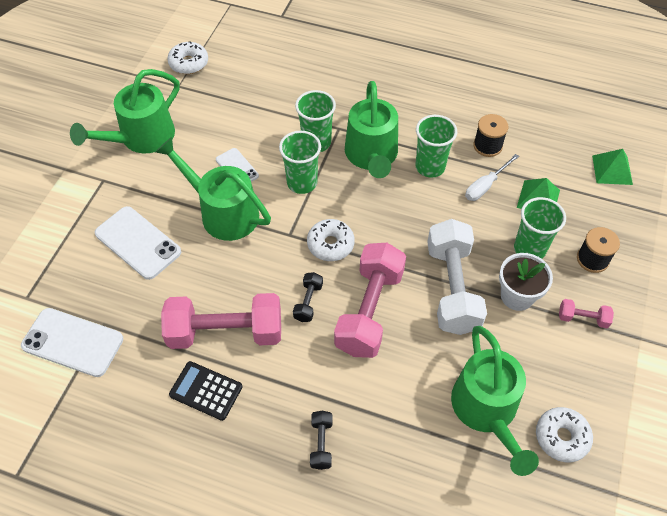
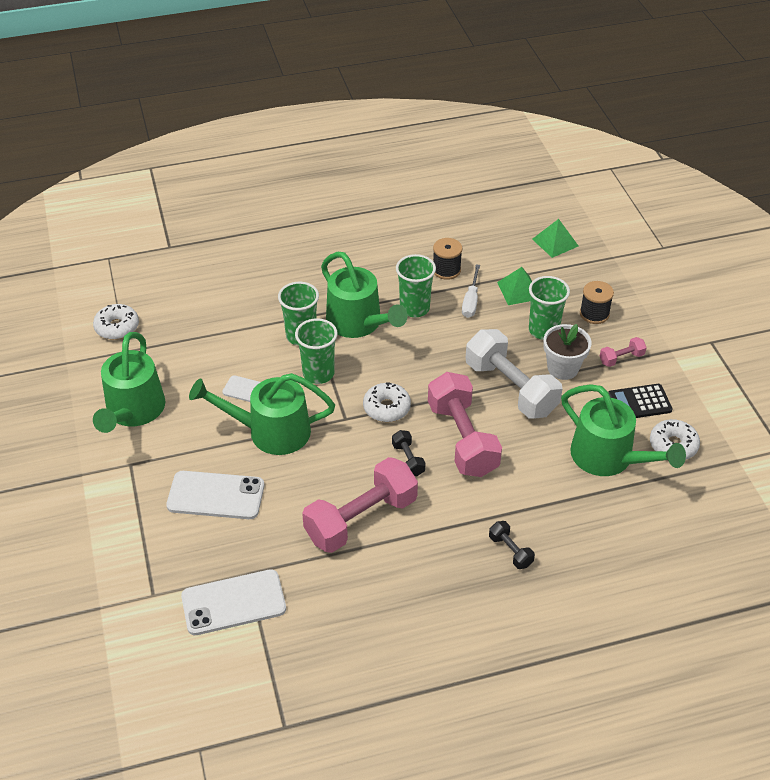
camera: 35 degrees left, 10 degrees down
(206, 391) = (385, 569): black calculator -> black calculator (639, 402)

